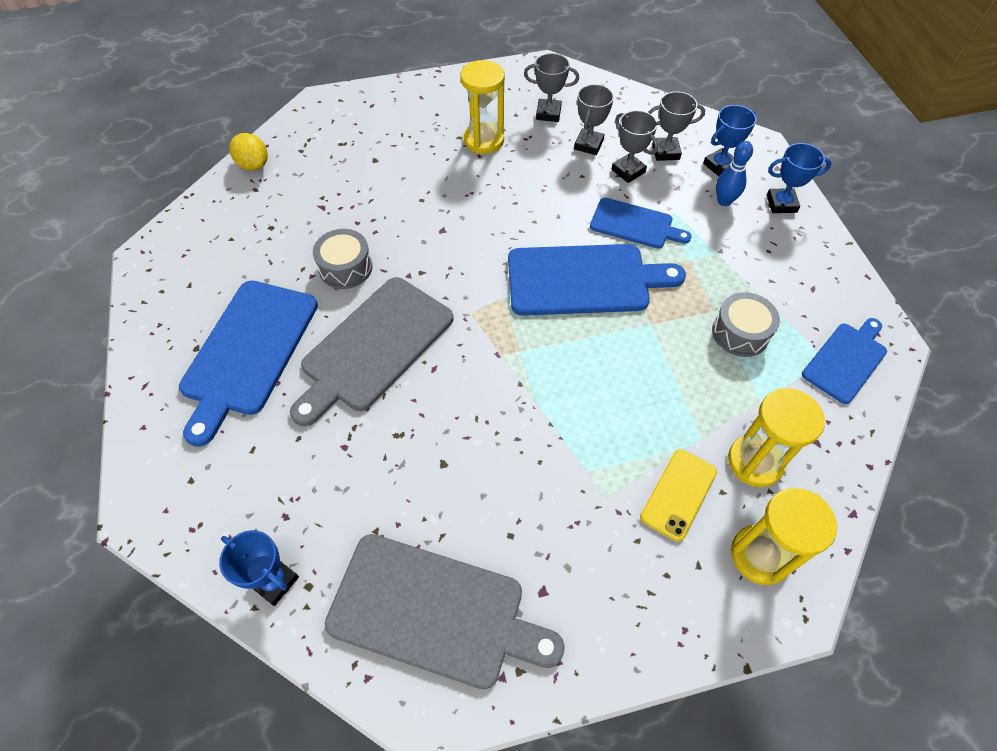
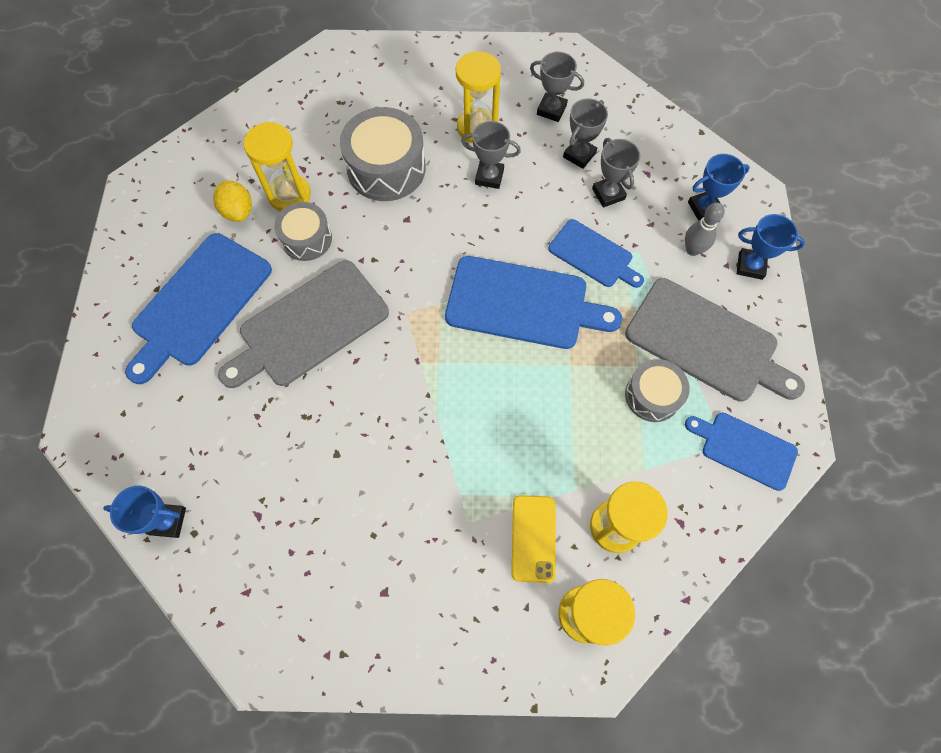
camera: 15 degrees right, 10 degrees up
(254, 165) = (252, 108): yellow lemon -> yellow lemon (238, 211)
(274, 581) = (168, 521): blue trophy -> blue trophy turned 45 degrees counterclockwise
(315, 232) = (289, 195): none -> yellow hourglass
(407, 190) = (386, 168): none -> grey drum
(434, 611) = (289, 583): grey cutting board -> grey cutting board (706, 342)
(665, 152) = (654, 180): grey trophy -> grey trophy (489, 177)
(678, 494) = (533, 538): yellow phone -> yellow phone turned 45 degrees counterclockwise
(724, 201) = (692, 250): blue bowling pin -> grey bowling pin
(846, 360) = (744, 449): blue cutting board -> blue cutting board turned 120 degrees counterclockwise

